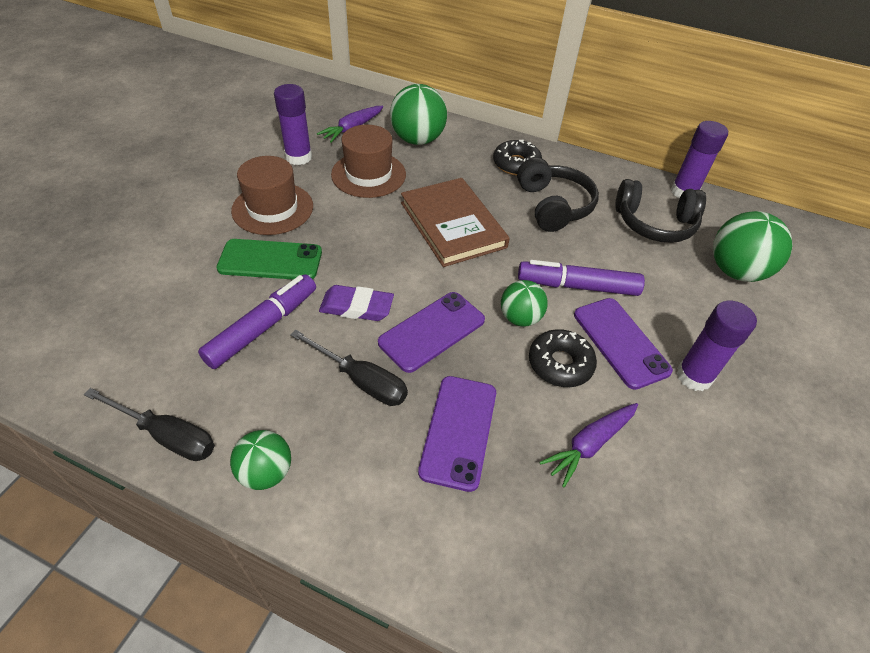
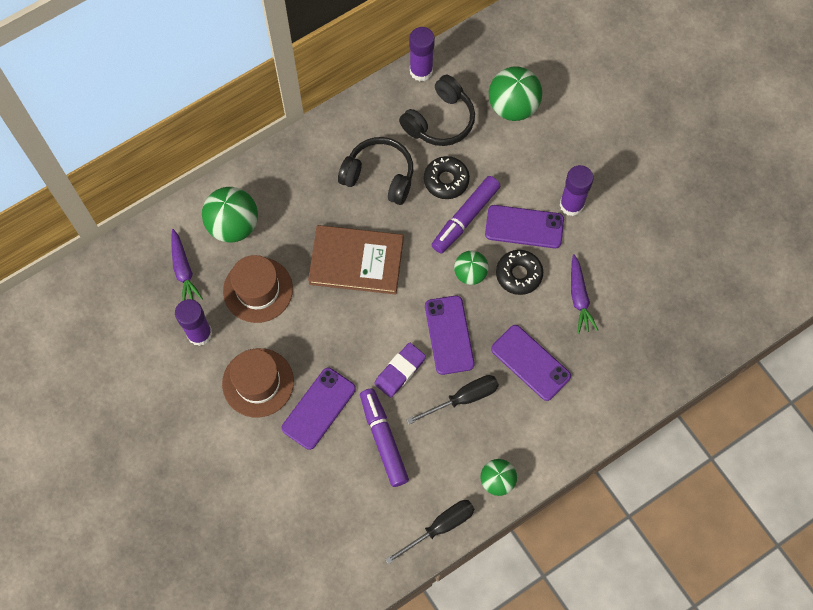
camera: 55 degrees left, 20 degrees up
(270, 260) = (318, 408): green phone -> purple phone
(516, 164) = (314, 169): black donut -> black donut (446, 180)

